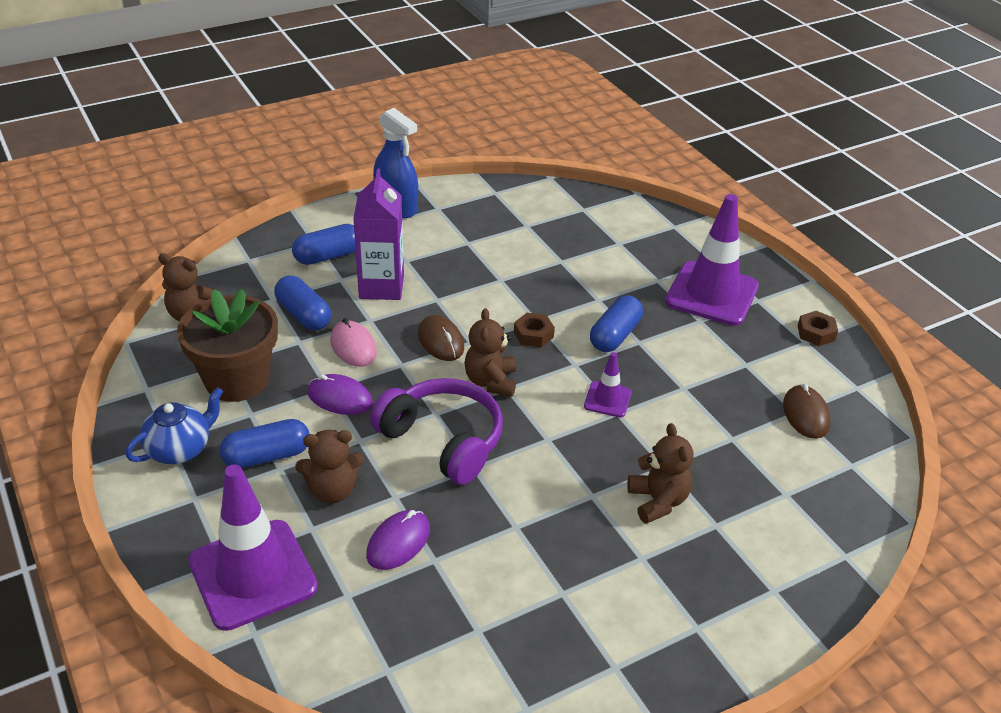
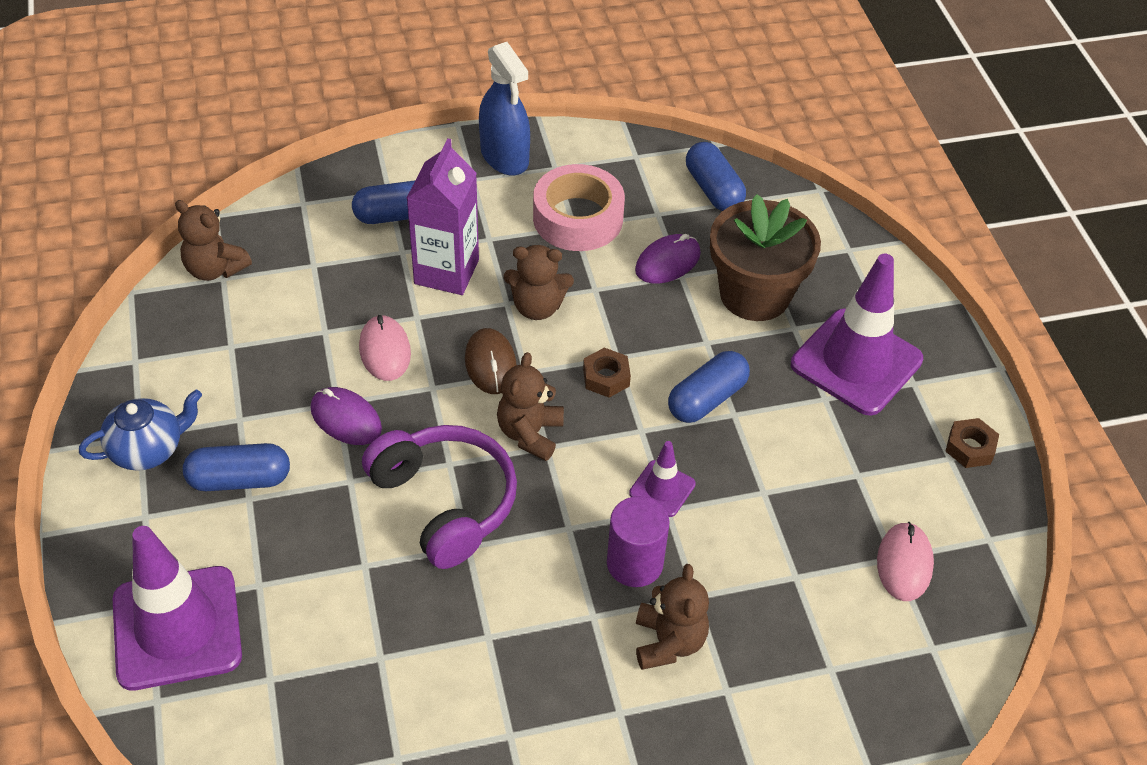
camera: 15 degrees right, 10 degrees up
(237, 380) = (238, 369): brown flower pot -> brown flower pot (754, 294)
(304, 315) = (342, 294): blue capsule -> blue capsule (713, 189)
(332, 490) = (297, 541): brown teddy bear -> brown teddy bear (537, 307)
(398, 542) = (348, 625): purple mouse -> purple mouse (667, 262)
(468, 237) = (578, 218): none -> pink tape
(608, 453) = (634, 563): none -> purple cylinder
(805, 414) = (904, 563): brown mouse -> pink mouse

